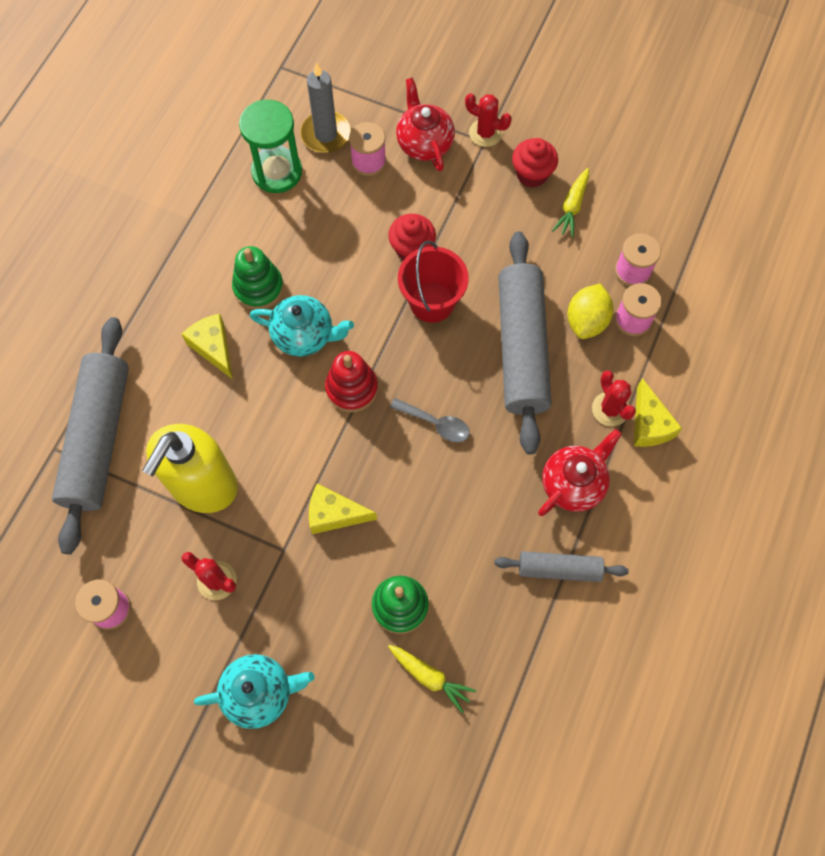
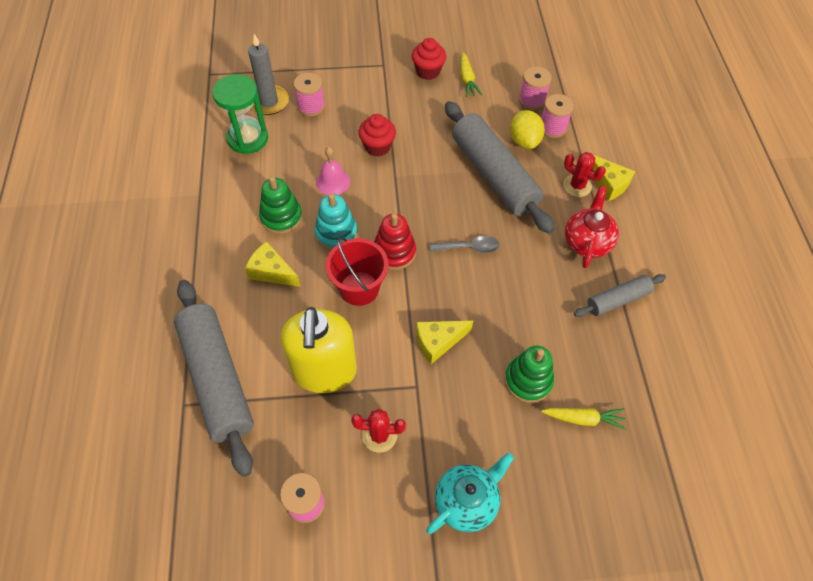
camera: 30 degrees left, 10 degrees down
(304, 335) = (336, 233): turquoise teapot -> turquoise stacking toy
(337, 270) = (333, 182): none -> pink bell
(424, 143) = (343, 81): red teapot -> none
(432, 302) = (414, 173): red bucket -> red bucket (359, 288)
(485, 133) = (380, 60): red cactus -> none

